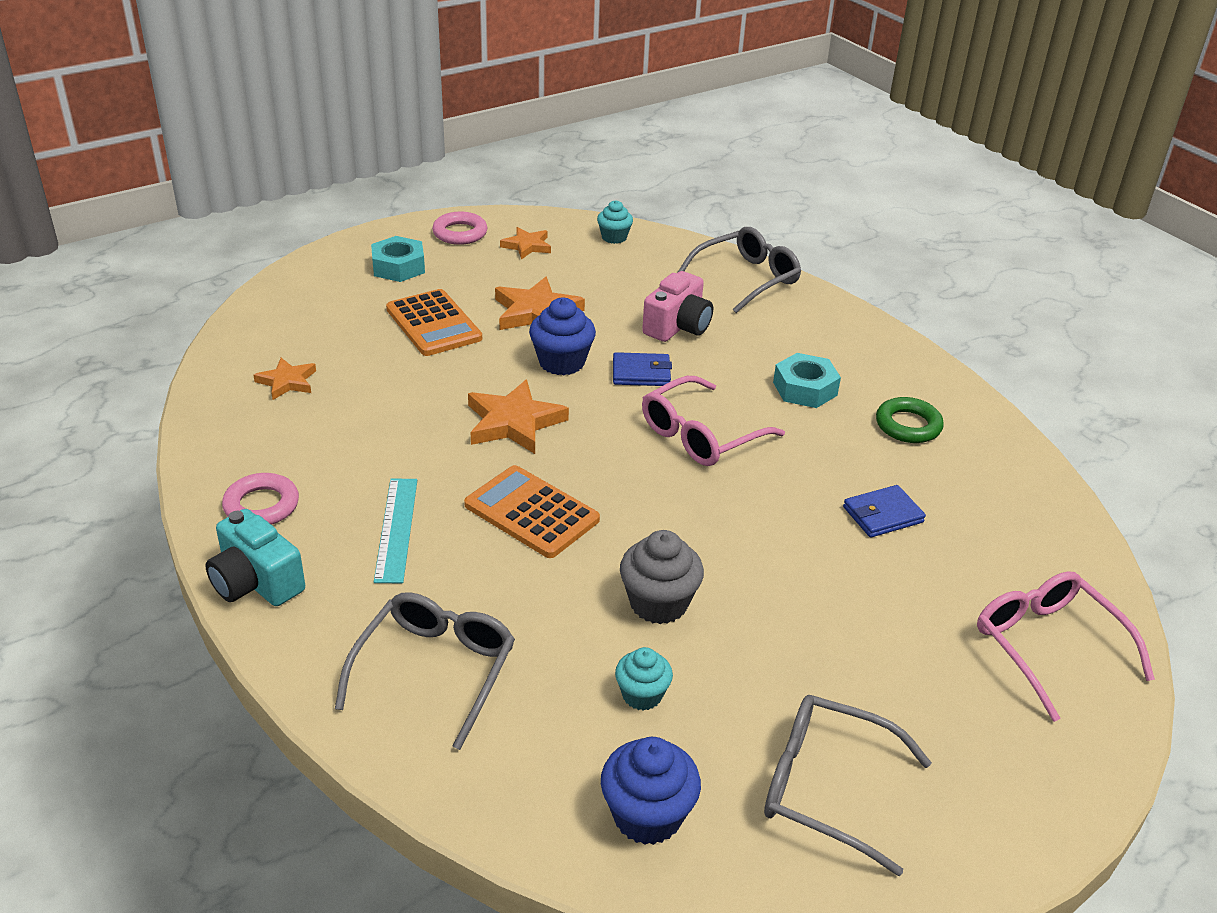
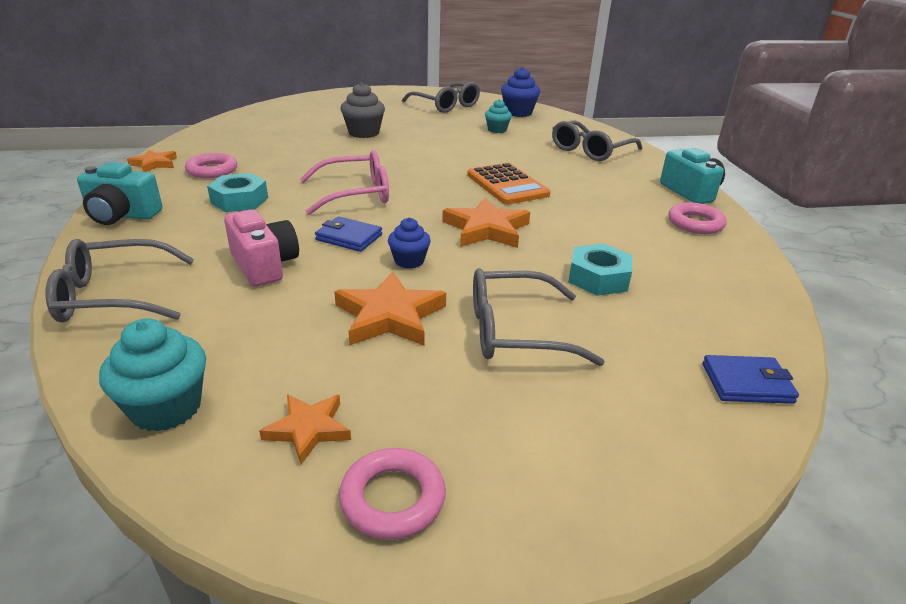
camera: 155 degrees left, 5 degrees down
(287, 382) = (690, 305): orange star -> orange star (154, 164)
(396, 529) = (599, 195): turquoise ruler -> none
(398, 267) = (530, 441): turquoise nut -> turquoise nut (598, 278)
(433, 324) = (515, 331): orange calculator -> grey glasses
(561, 362) = (409, 261): blue cupcake -> blue cupcake, size x0.64
(614, 237) = (166, 408): turquoise cupcake -> turquoise cupcake, size x1.57
(658, 603) = (464, 146): grey cupcake -> grey cupcake (364, 133)
(677, 326) = (264, 265): pink camera -> pink camera turned 90 degrees clockwise
(874, 340) = (122, 215): none -> turquoise camera
(883, 515) = (303, 146): blue wallet -> blue wallet (746, 383)
(908, 425) = (212, 170): green ring -> pink ring
(1048, 646) = (306, 108): pink glasses -> none

